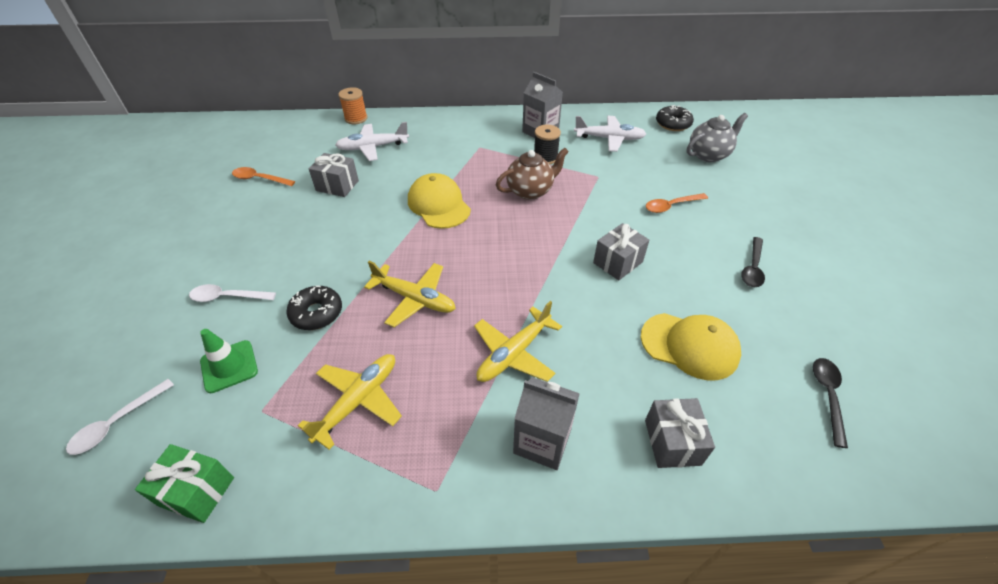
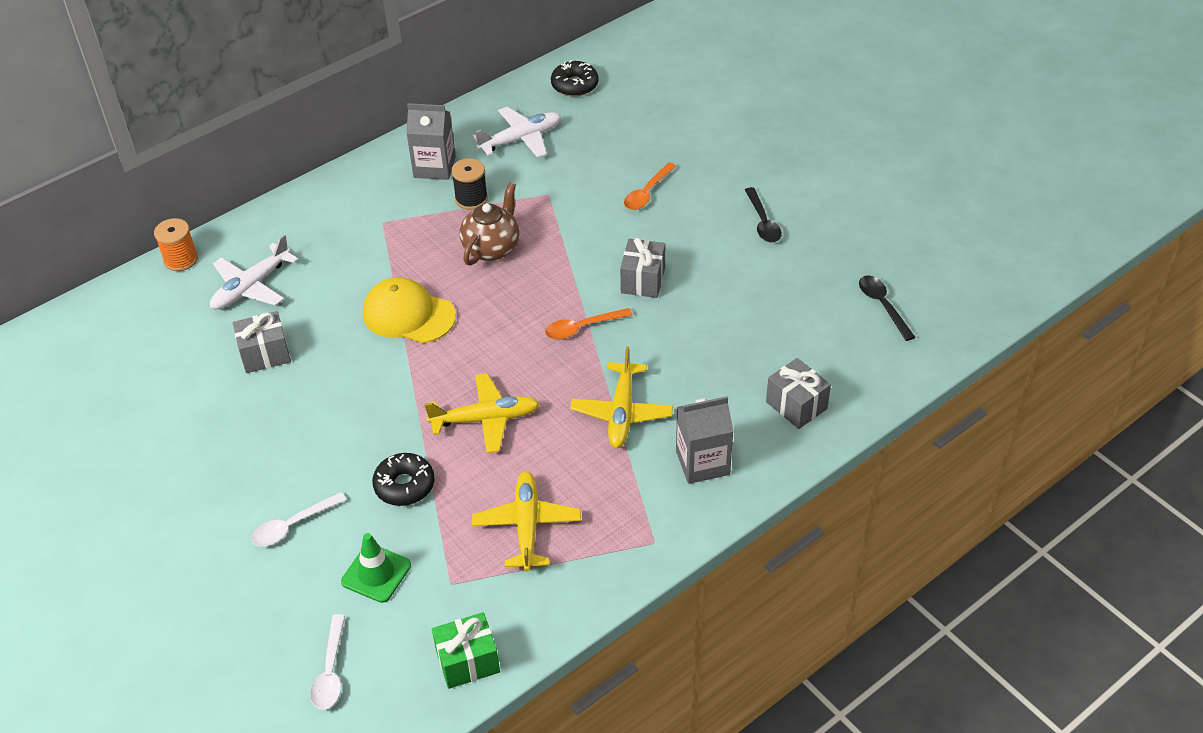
camera: 35 degrees left, 0 degrees up
(259, 179) = (156, 397): orange spoon -> orange spoon (582, 328)
(689, 346) = (758, 323): yellow cap -> none
(708, 155) = (640, 110): grey teapot -> none

